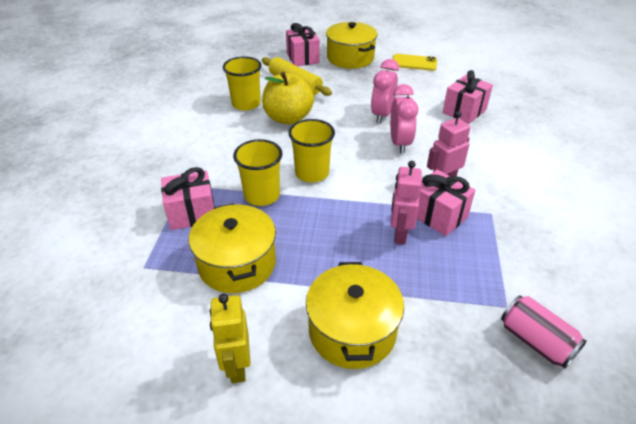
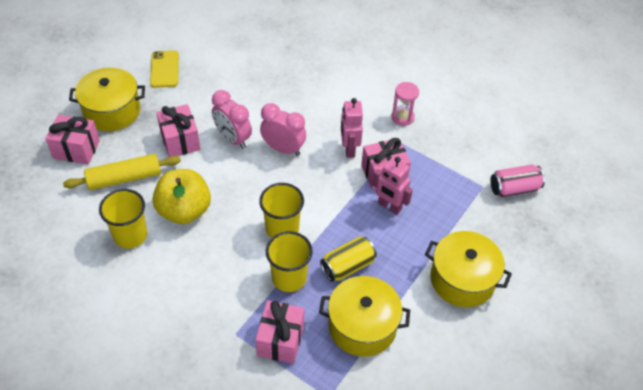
camera: 65 degrees left, 10 degrees up
(237, 366) = (460, 360): yellow robot -> none
(301, 229) = (347, 266): none -> yellow can
(414, 63) = (164, 69): yellow phone -> yellow phone turned 45 degrees counterclockwise
(464, 111) = (270, 82): pink gift -> pink gift (180, 140)
(526, 204) = (402, 117): none -> pink hourglass

